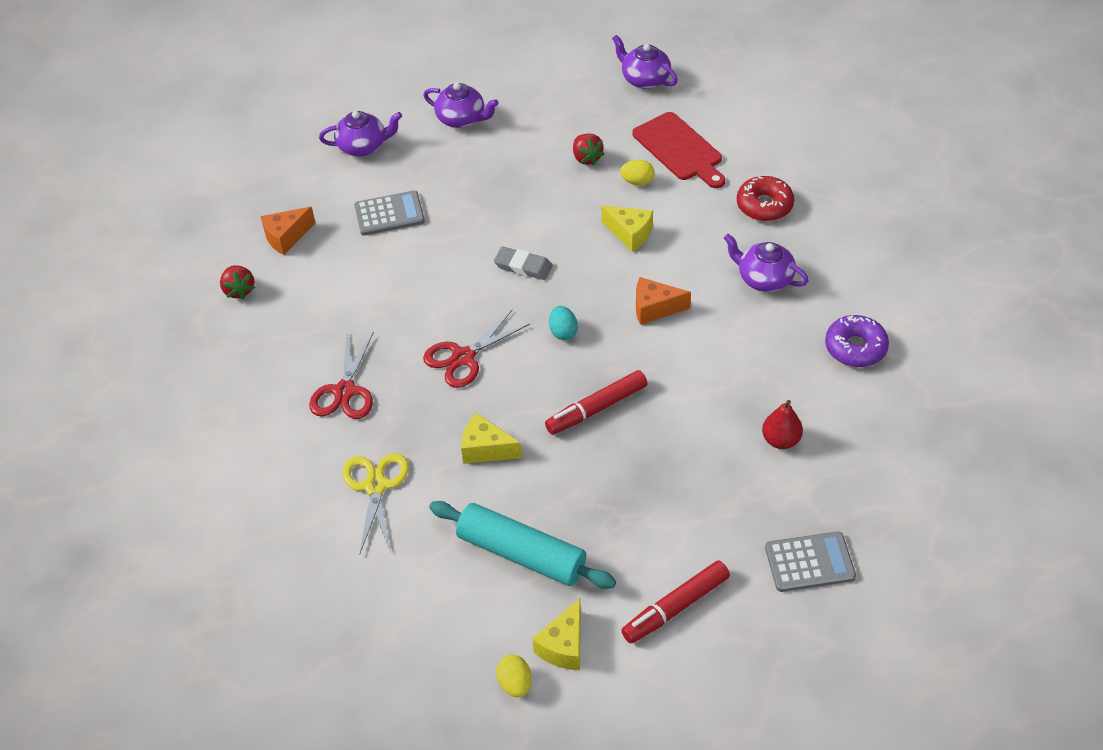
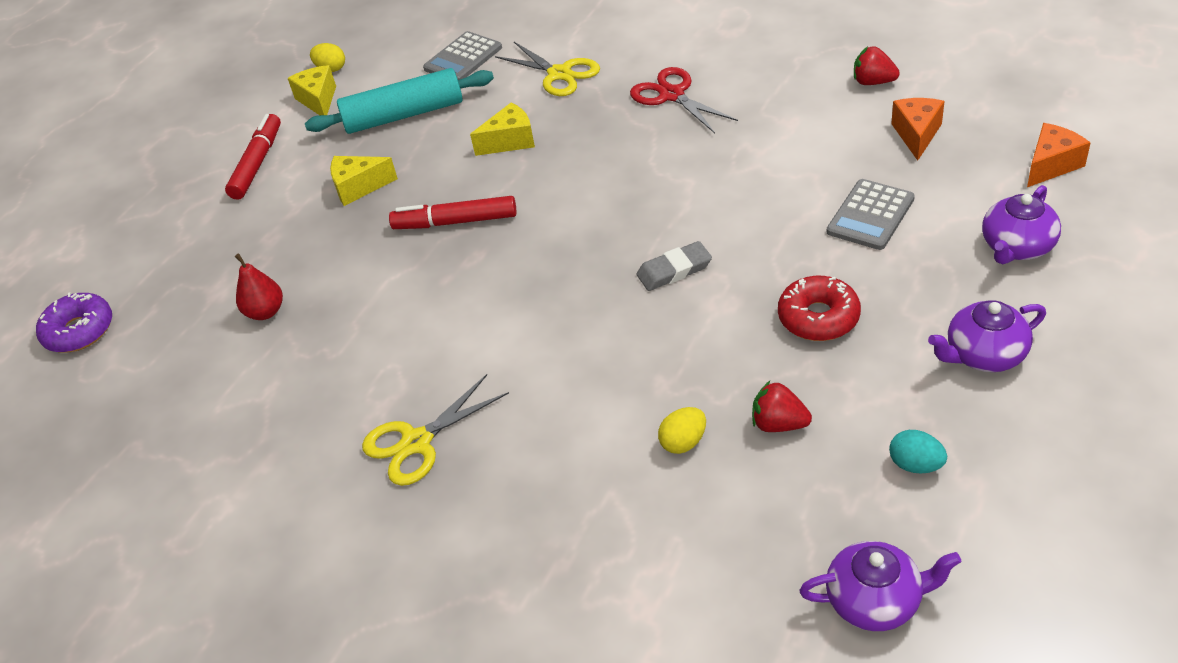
camera: 140 degrees right, 5 degrees down
(463, 357) = (617, 174): red scissors -> none
(563, 332) = (559, 250): turquoise egg -> turquoise egg (915, 465)
(596, 408) = (455, 222): red marker -> red marker turned 105 degrees counterclockwise
(630, 234) = (614, 379): yellow cheese -> yellow cheese (359, 187)
(654, 308) = (499, 329): orange cheese -> orange cheese (1051, 165)
(679, 149) = (690, 526): red cutting board -> none
(764, 205) = (502, 532): red donut -> red donut (818, 317)
(764, 278) = (416, 442): purple teapot -> yellow scissors
(809, 562) = (171, 251): grey calculator -> grey calculator (463, 58)
(855, 348) = (253, 443): purple donut -> purple donut (79, 331)

